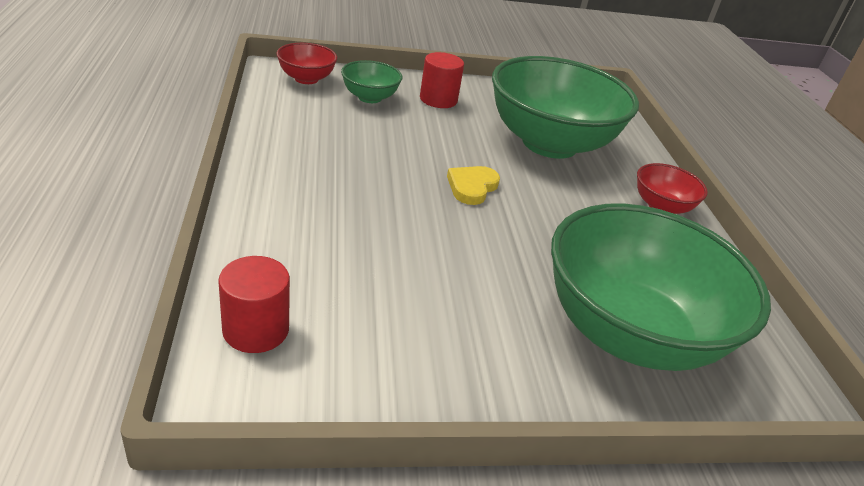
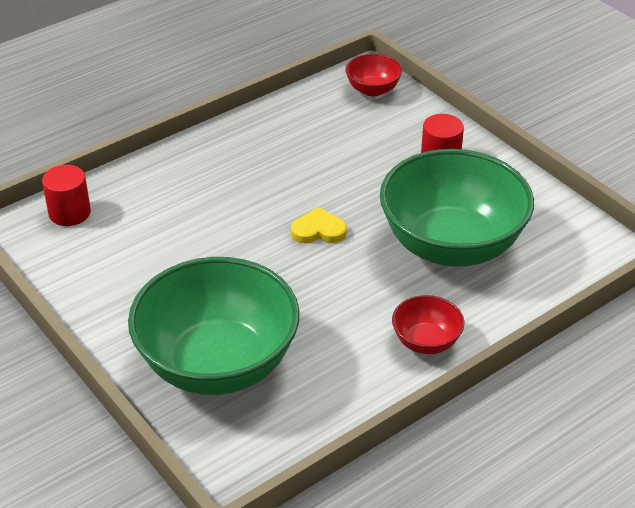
camera: 65 degrees right, 5 degrees up
(369, 97) = (389, 129): green bowl -> none

